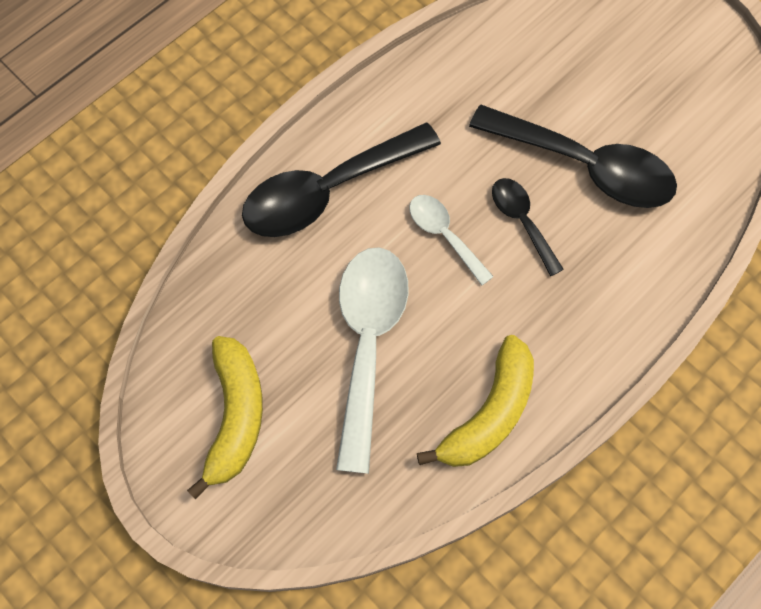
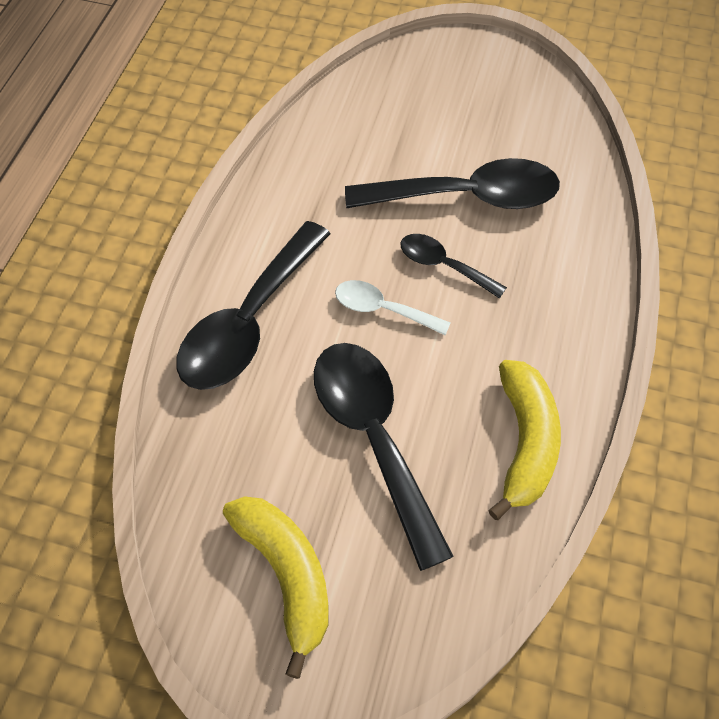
camera: 30 degrees left, 10 degrees down
(368, 344) = (374, 439): white spoon -> black spoon

